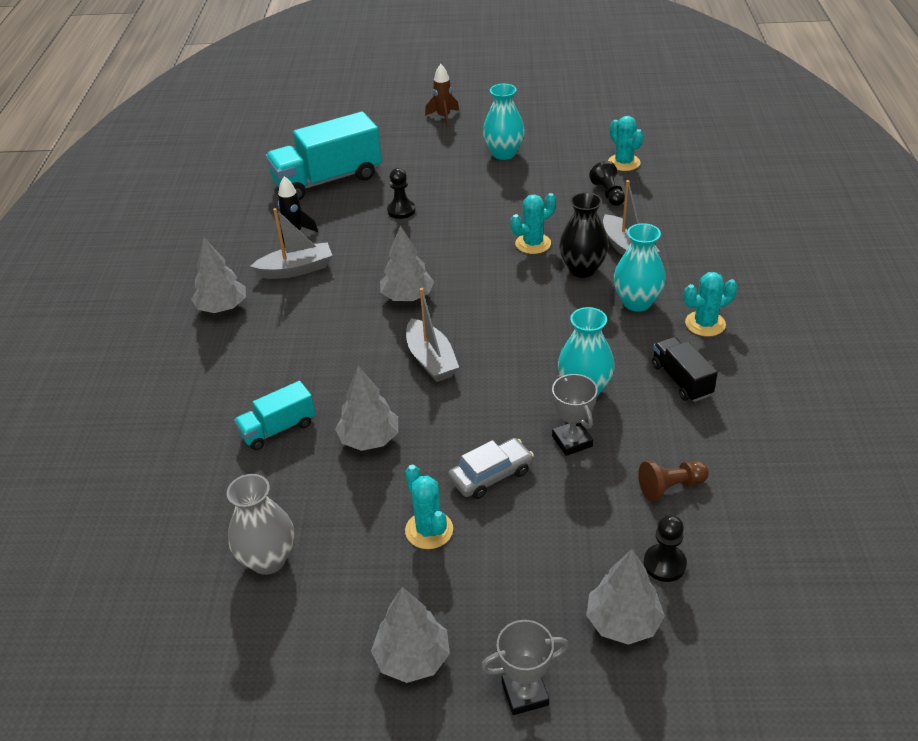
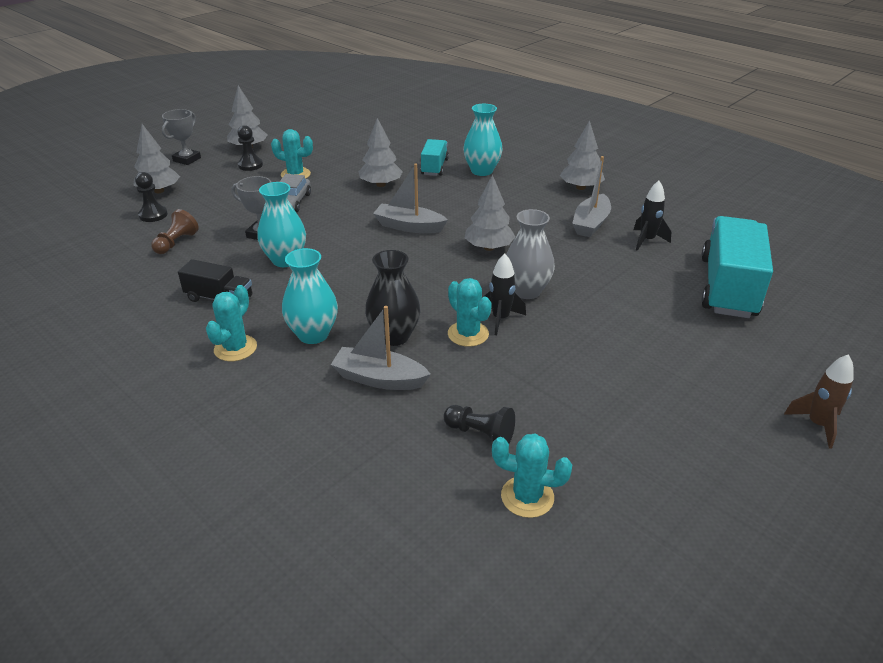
camera: 130 degrees right, 5 degrees down
(268, 560) = (355, 140): grey vase -> grey vase (526, 291)
(401, 210) = (620, 298): black pawn -> black pawn (250, 165)
(496, 241) = (500, 319): none -> black rocket
(504, 153) = (664, 416): turquoise vase -> turquoise vase (482, 171)
(533, 244) = (468, 334): turquoise cactus -> turquoise cactus turned 45 degrees counterclockwise

